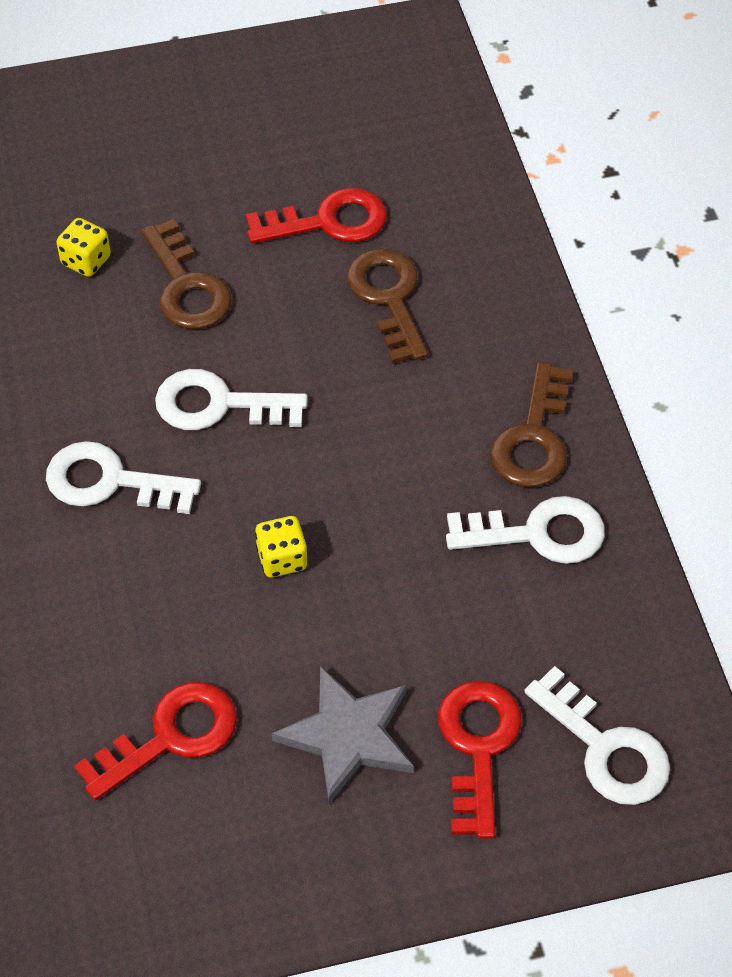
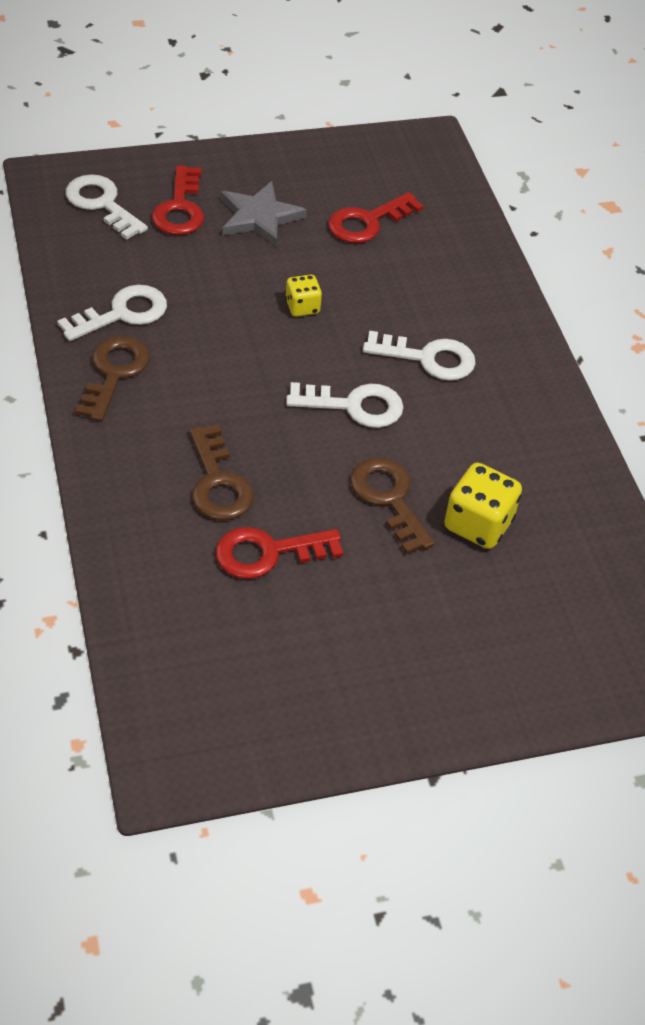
camera: 175 degrees right, 5 degrees down
(86, 261) = (478, 524): yellow dice -> yellow dice, size x1.68
(538, 533) = (122, 313): white key -> white key turned 150 degrees clockwise

